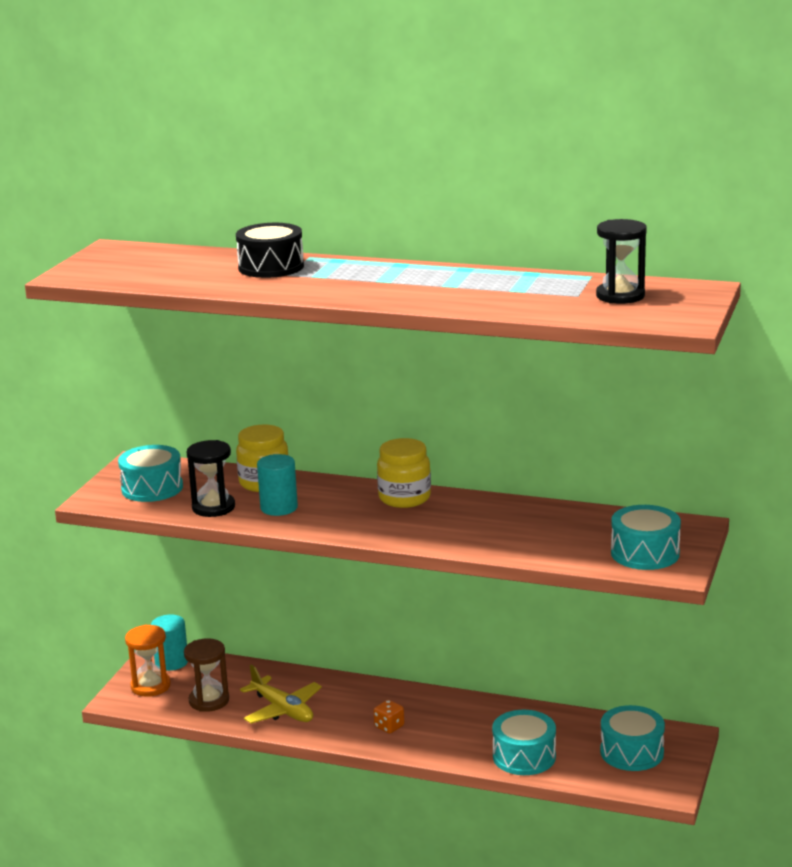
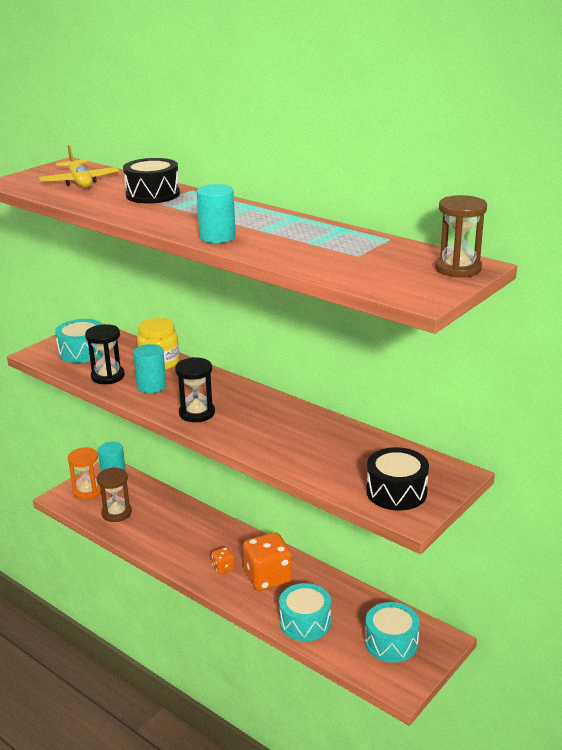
camera: 20 degrees right, 5 degrees up
(283, 710) = (160, 533): yellow plane -> yellow plane (80, 182)
(404, 498) = (247, 397): yellow jar -> none
(407, 299) = (217, 237): none -> turquoise cylinder
(450, 724) = (268, 577): none -> orange dice
(620, 296) = (393, 262): black hourglass -> black hourglass (197, 413)
(645, 553) = (396, 492): turquoise drum -> black drum
(690, 293) = (458, 269): none -> brown hourglass

